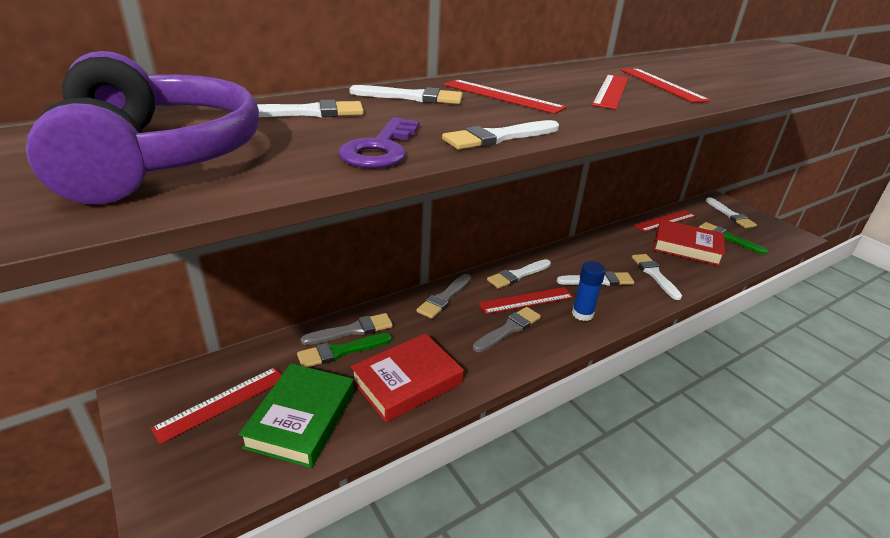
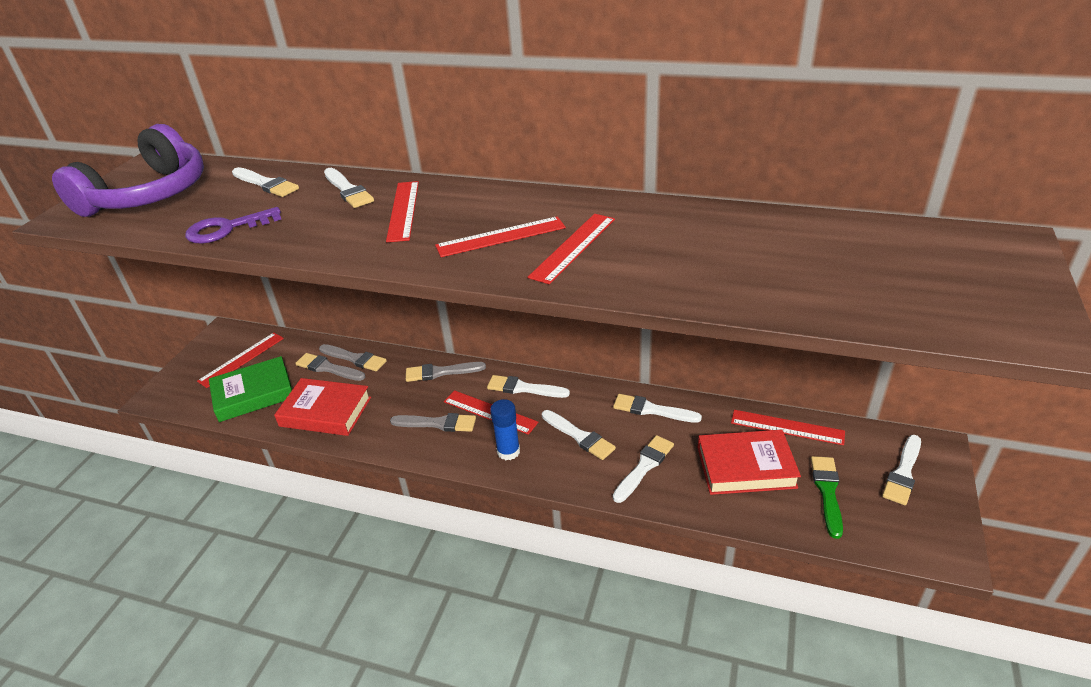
camera: 55 degrees right, 5 degrees up
(222, 403) = (241, 359): red ruler -> red ruler turned 60 degrees counterclockwise
(341, 351) = (328, 368): green brush -> grey brush
(499, 137) = (297, 247): white brush -> white brush (652, 410)
(687, 247) = (746, 467): red book -> red book turned 75 degrees counterclockwise

